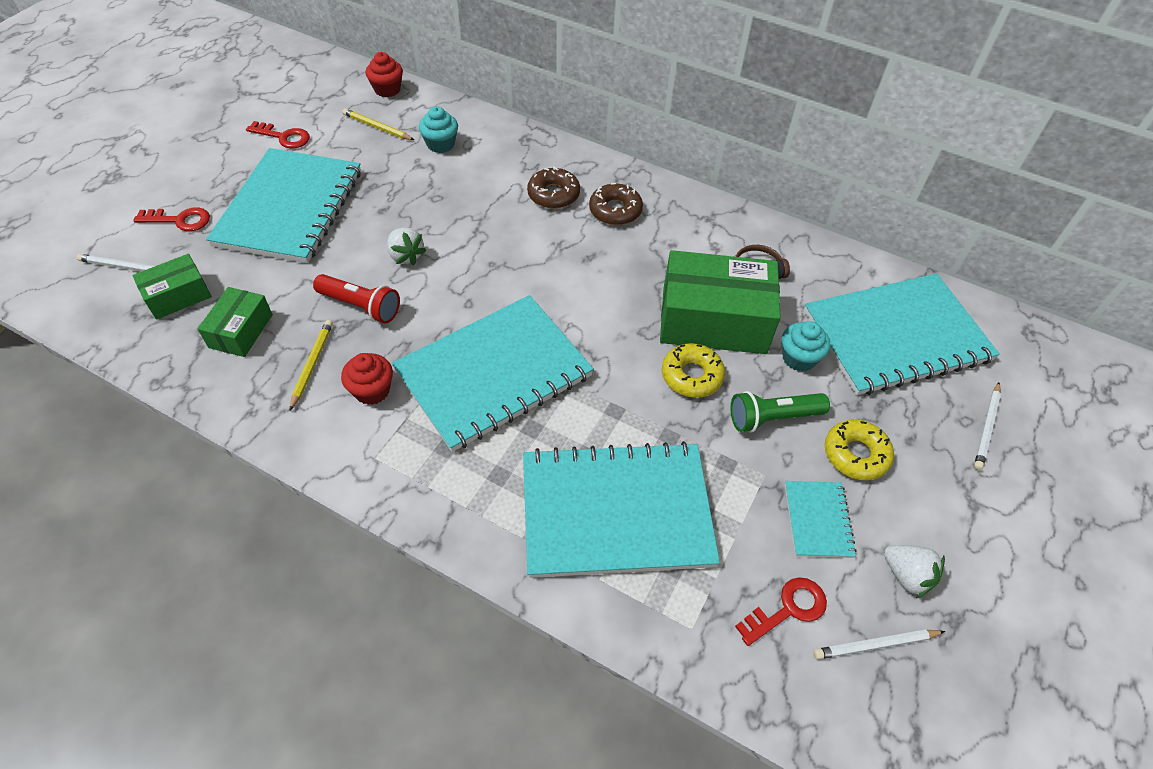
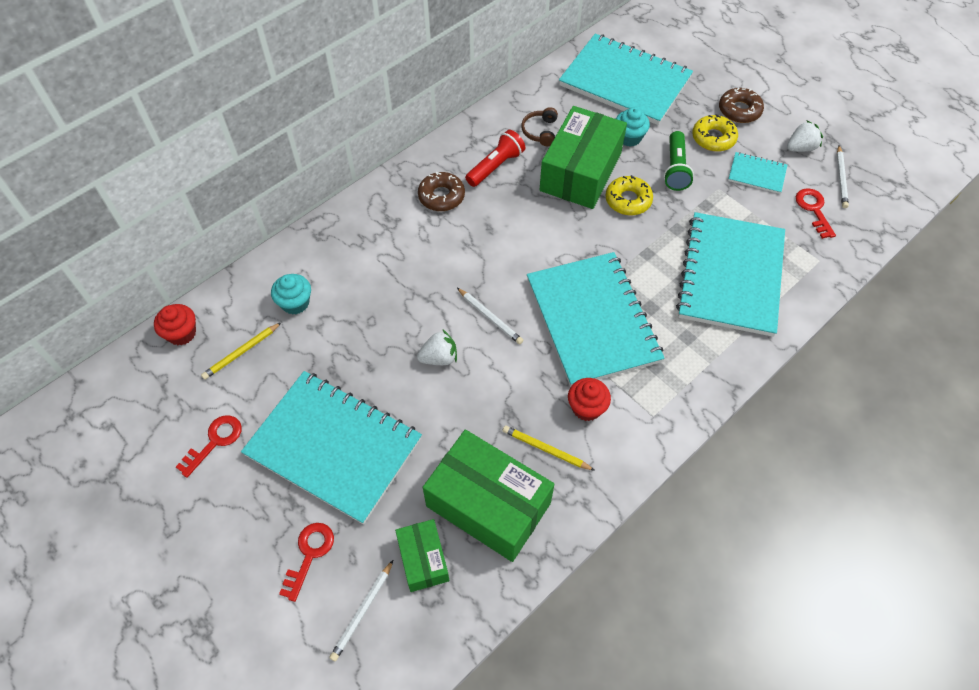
camera: 70 degrees left, 5 degrees up
(241, 331) = (488, 504): green box -> green box, size x1.90
(361, 306) = (489, 402): red flashlight -> red flashlight (495, 166)
(553, 194) = (404, 233): brown donut -> brown donut (739, 110)
(896, 336) = (625, 81): turquoise notebook -> turquoise notebook turned 60 degrees counterclockwise
(986, 428) = (708, 70): white pencil -> white pencil (490, 317)

